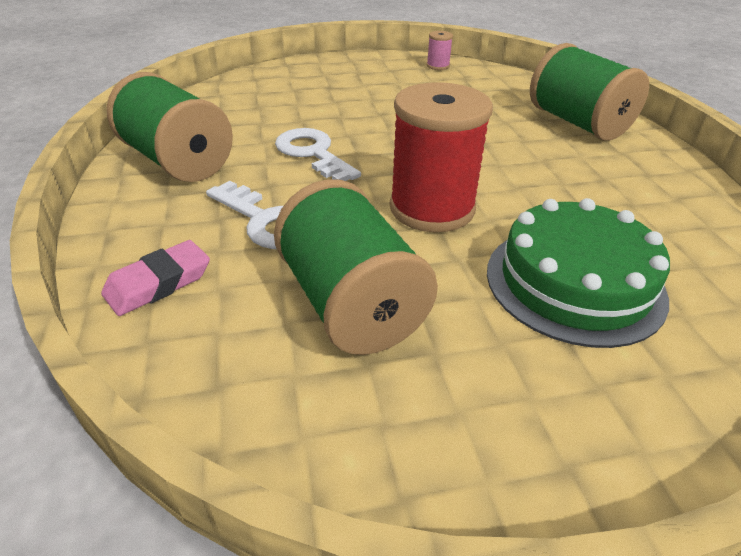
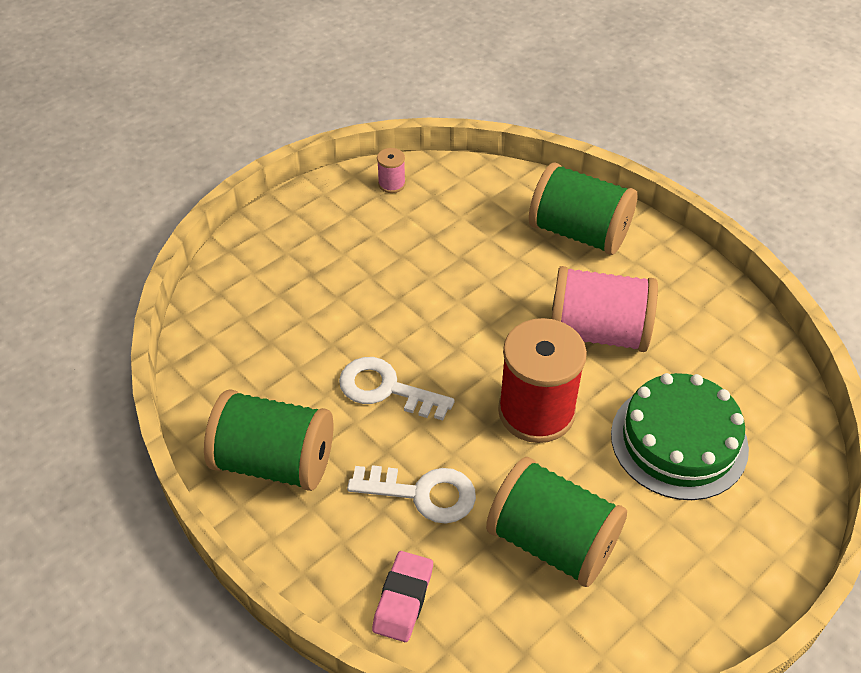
camera: 30 degrees left, 10 degrees up
(544, 180) = (597, 332): none -> pink spool

